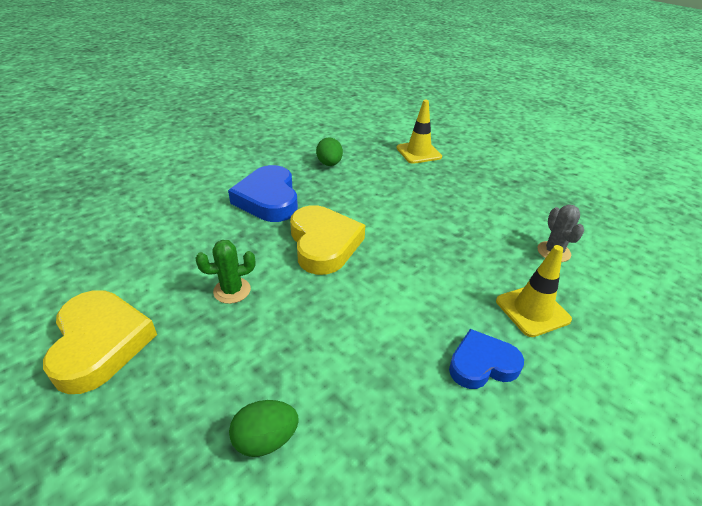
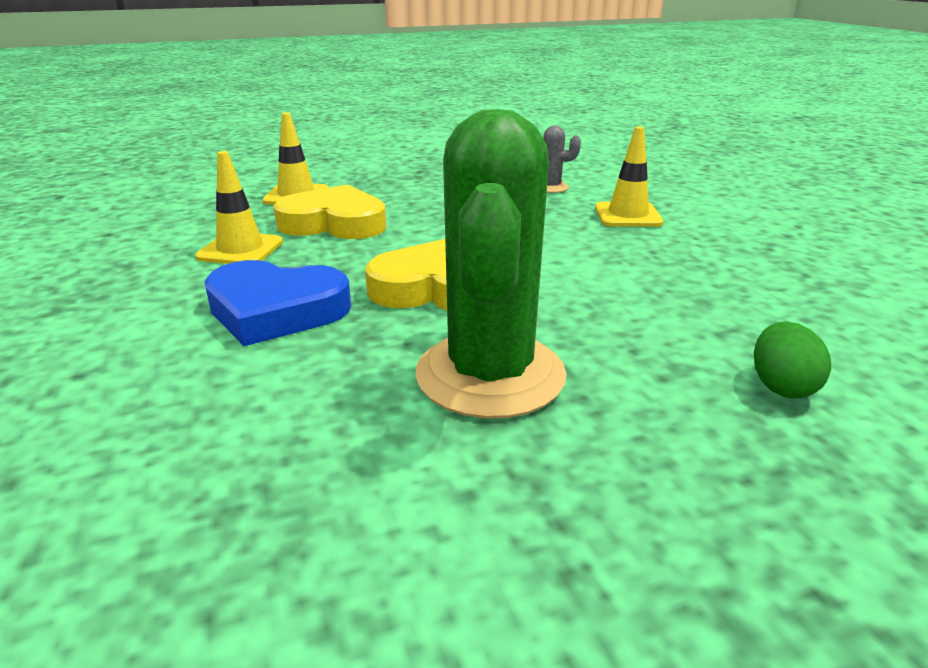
camera: 65 degrees left, 10 degrees down
(100, 344) = (552, 536): yellow heart -> yellow heart (334, 223)
(232, 290) = (490, 375): green cactus -> green cactus, size x2.38
(329, 164) = (240, 250): green egg -> yellow traffic cone
(482, 364) = (691, 251): blue heart -> none

